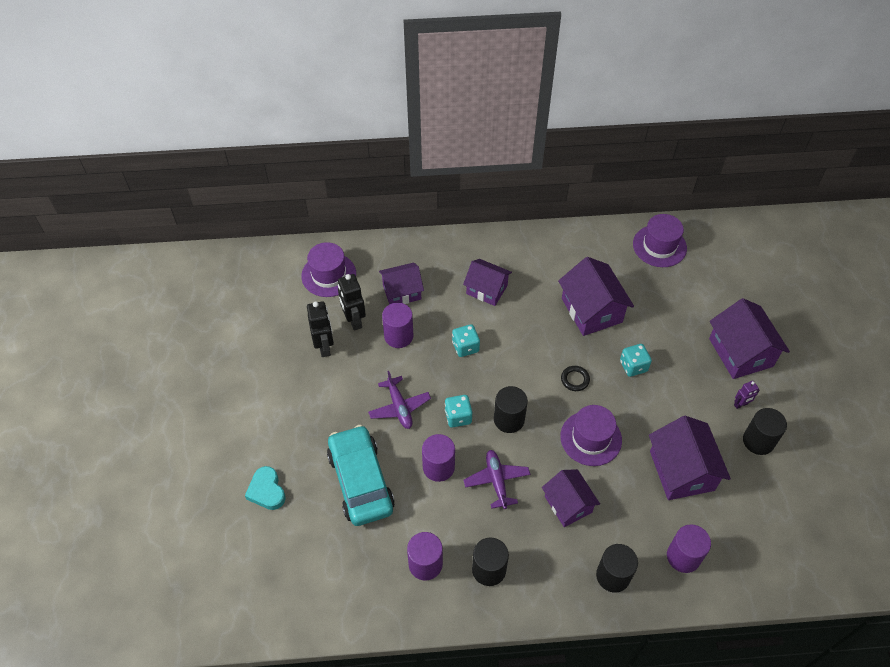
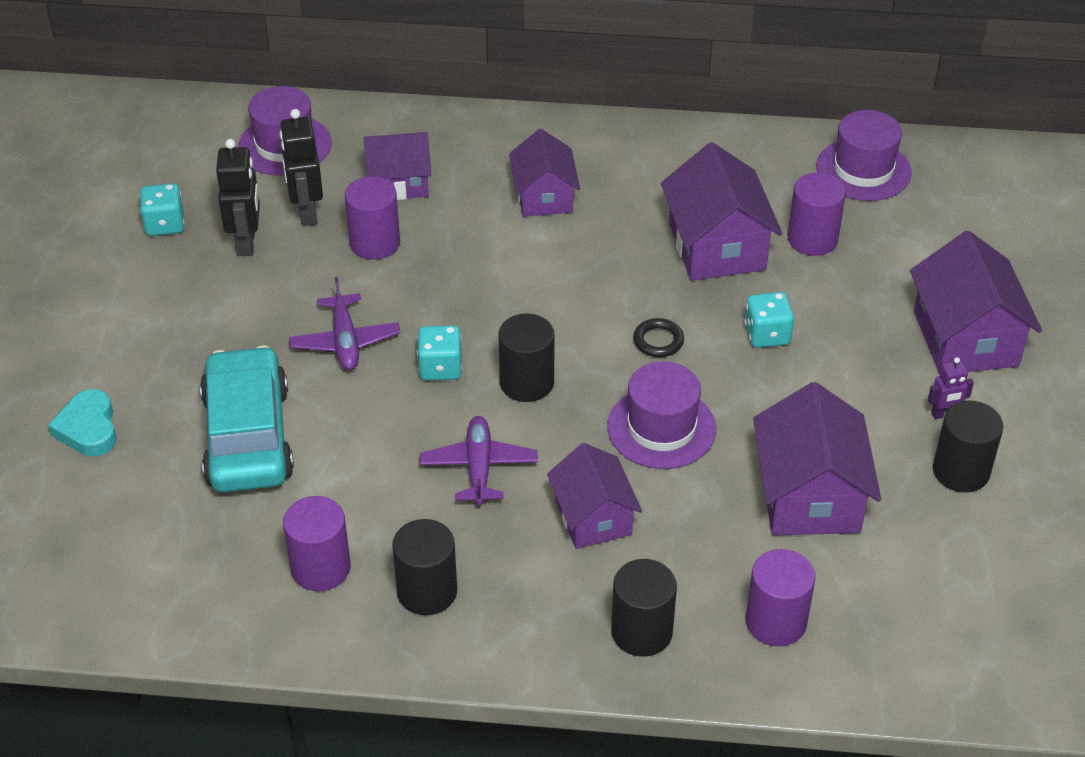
camera: 10 degrees right, 10 degrees down
(438, 467) = (385, 434): purple cylinder -> purple cylinder (812, 239)
(465, 347) = (483, 271): turquoise dice -> turquoise dice (165, 224)
(486, 289) = (544, 196): purple house -> purple house turned 45 degrees clockwise

